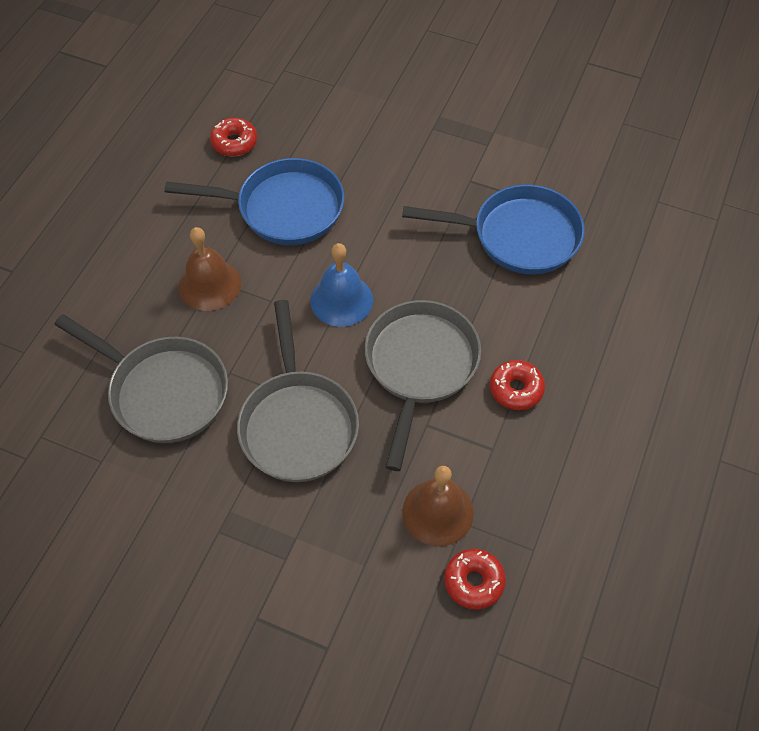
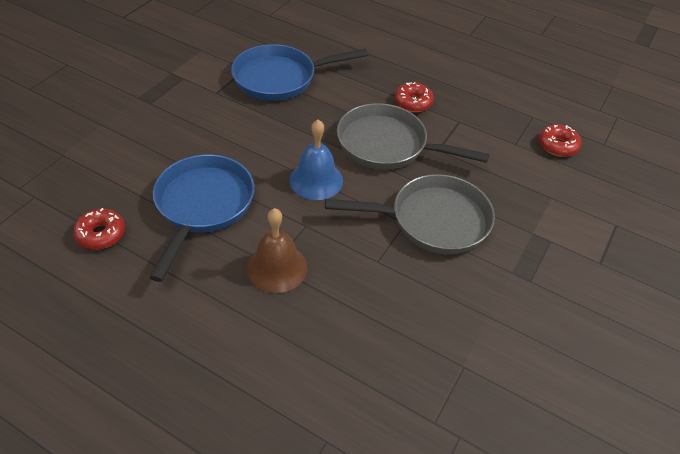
camera: 85 degrees left, 10 degrees down
(163, 391) = (392, 312): grey pan -> none
(438, 512) = (508, 154): brown bell -> none
(518, 236) = (280, 78): blue pan -> blue pan turned 120 degrees counterclockwise

